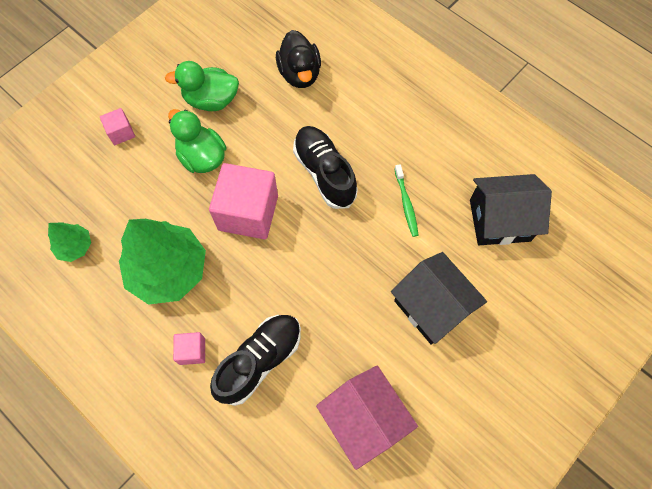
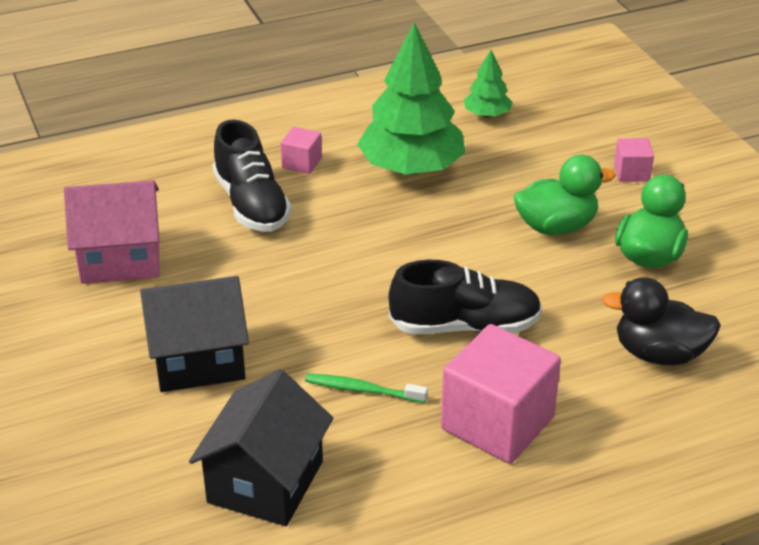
camera: 115 degrees right, 30 degrees down
(248, 212) = (447, 243): pink cube -> pink cube (497, 423)

